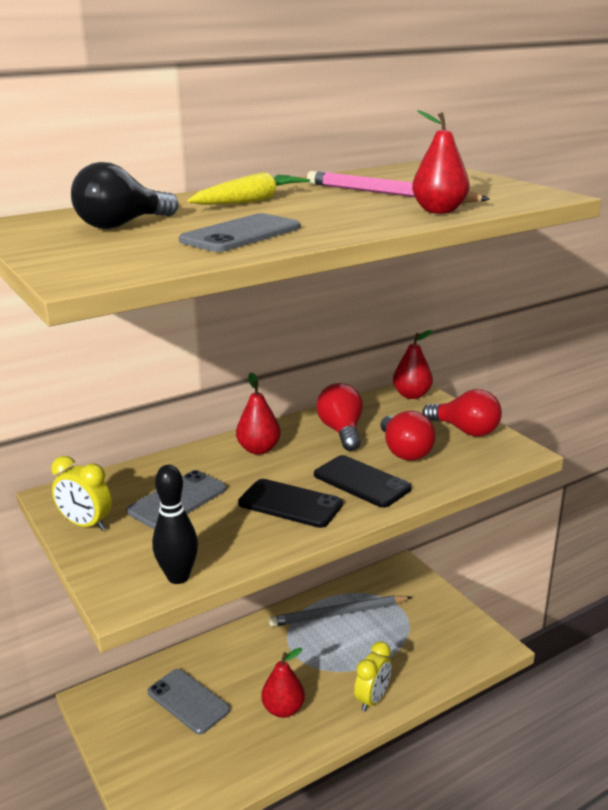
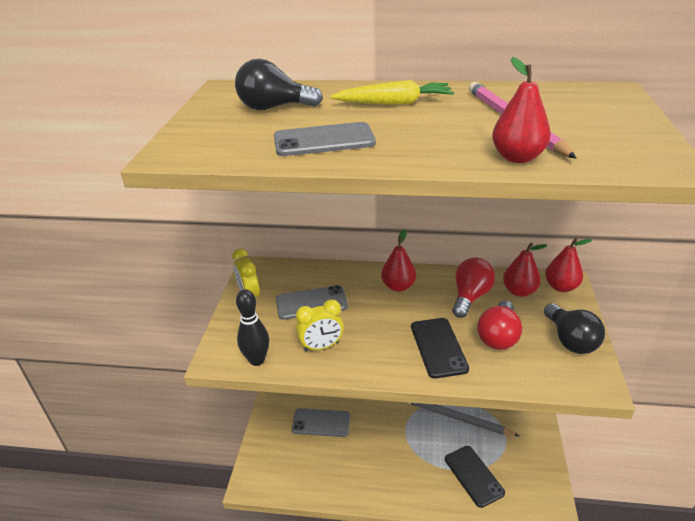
camera: 40 degrees right, 10 degrees up
(188, 701) = (321, 423): grey phone -> grey phone turned 75 degrees counterclockwise
(283, 709) = (368, 463): red pear -> red pear (519, 291)
(290, 504) = (373, 341): black phone -> black phone (473, 475)
(372, 699) = (428, 493): yellow clock -> yellow clock (321, 346)
(465, 430) = (570, 340): red light bulb -> black light bulb

